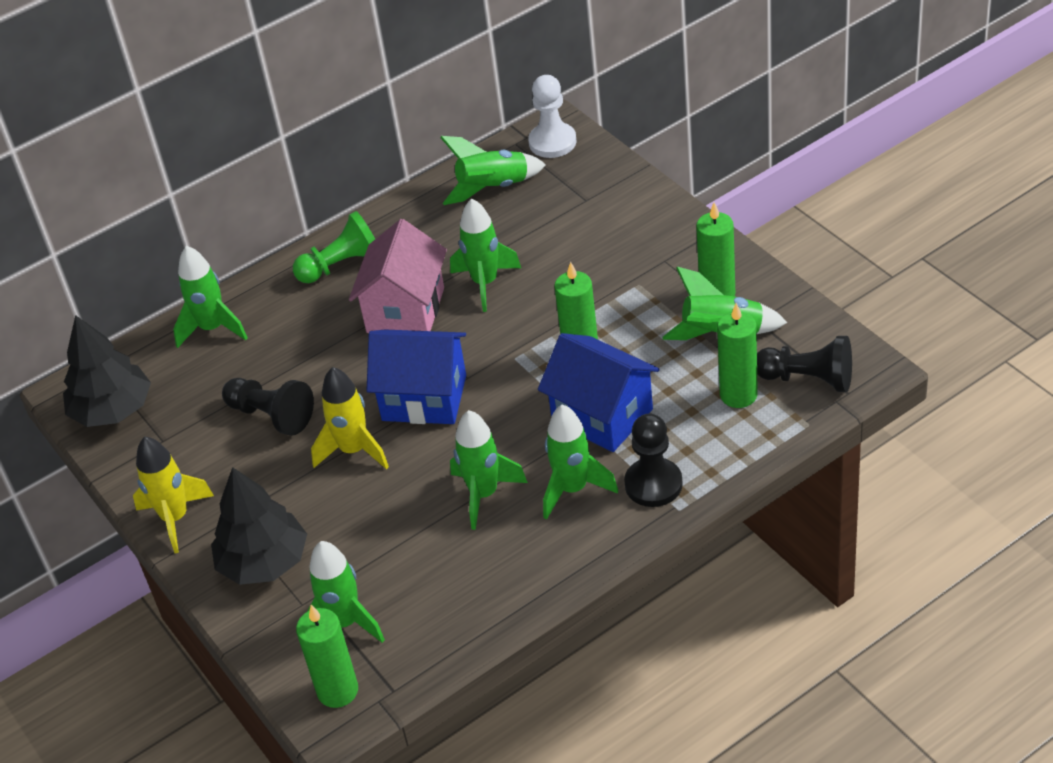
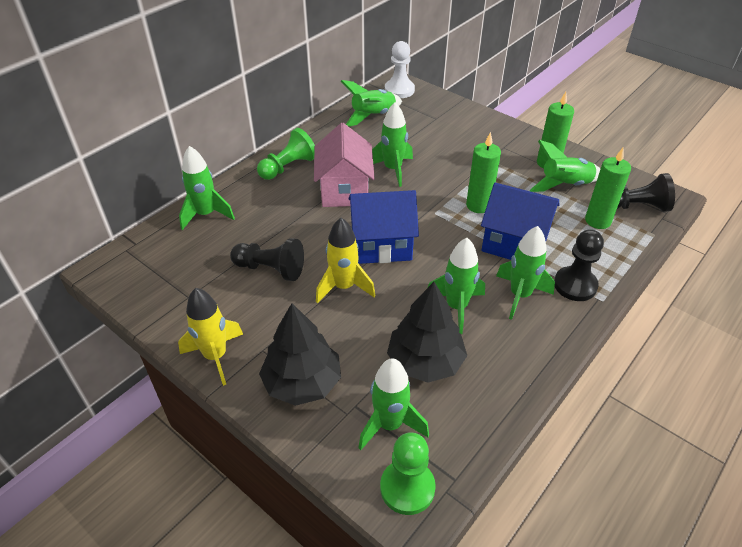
camera: 20 degrees left, 0 degrees up
(113, 410) = (141, 279): black tree -> black tree (425, 361)
(337, 691) = (407, 488): green candle -> green pawn

